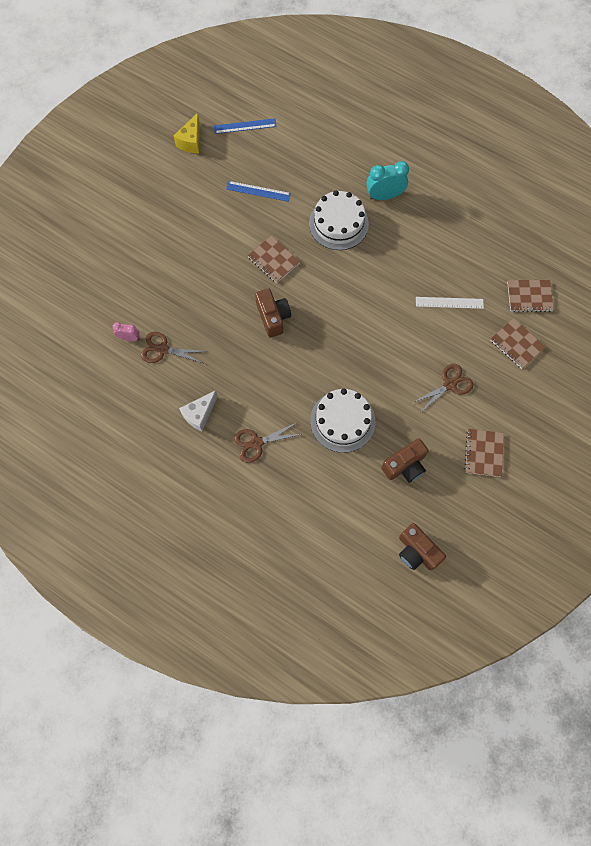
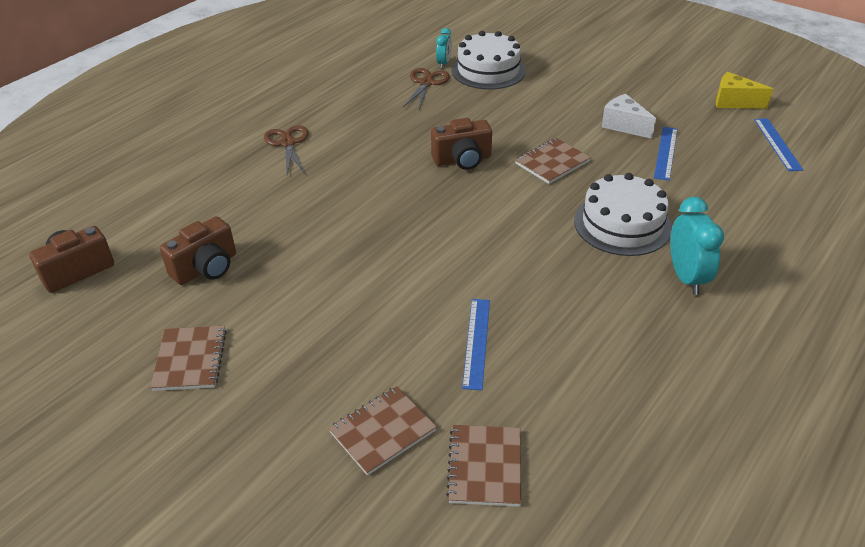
camera: 95 degrees right, 30 degrees down
(129, 338) = (444, 63): pink clock -> turquoise clock
(199, 414) = (338, 106): white cheese -> white cheese (624, 126)
(342, 421) = (295, 212): white cake -> white cake (488, 70)
(405, 466) = (206, 268): brown camera -> brown camera turned 105 degrees counterclockwise
(449, 302) = (476, 342): white ruler -> blue ruler
(449, 384) = (323, 329): brown scissors -> none
(483, 453) = (190, 360): brown notebook -> brown notebook turned 75 degrees clockwise

